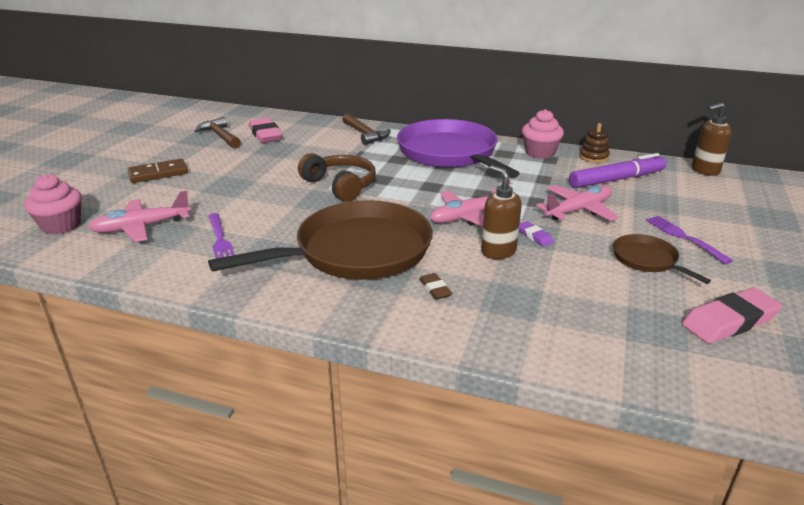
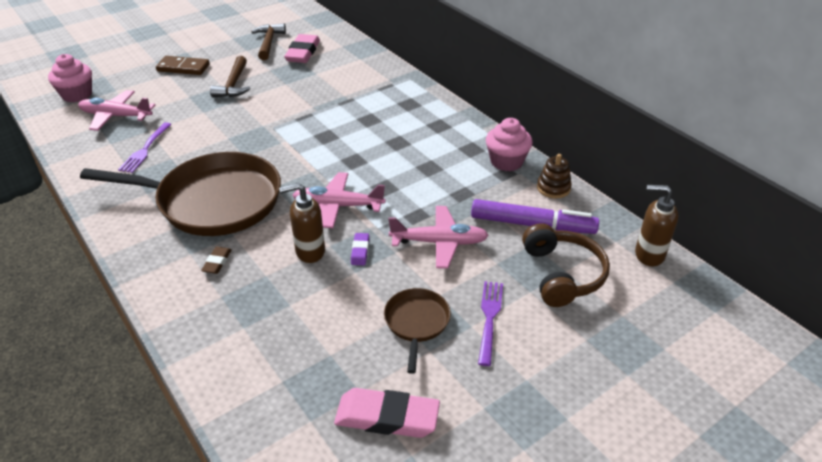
camera: 35 degrees right, 10 degrees up
(340, 185) = (287, 131): brown headphones -> brown headphones (562, 274)
(365, 134) = (380, 80): brown hammer -> brown hammer (233, 84)
(450, 153) = (421, 130): purple pan -> none
(498, 251) = (309, 251): brown soap dispenser -> brown soap dispenser turned 105 degrees counterclockwise

